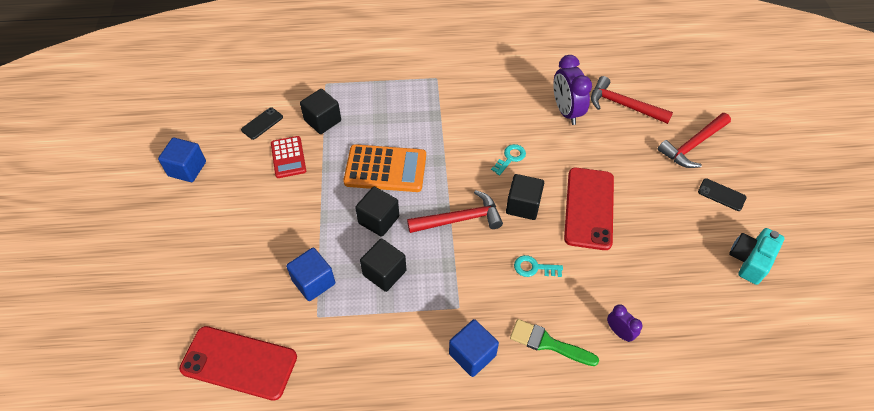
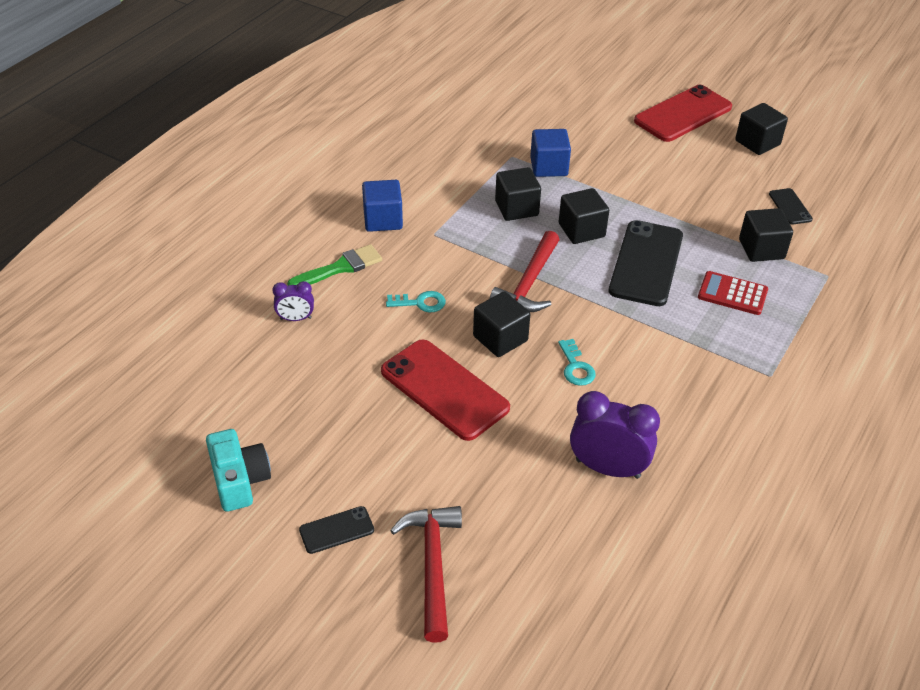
camera: 125 degrees right, 10 degrees down
(187, 169) = (757, 143): blue cube -> black cube
(239, 362) = (511, 108): red phone -> red phone (683, 114)
(288, 157) = (721, 206): red calculator -> red calculator (732, 294)
(385, 169) = (646, 263): orange calculator -> black phone
(534, 268) = (420, 303): turquoise key -> turquoise key turned 45 degrees clockwise
(623, 105) = (568, 541): red hammer -> none

